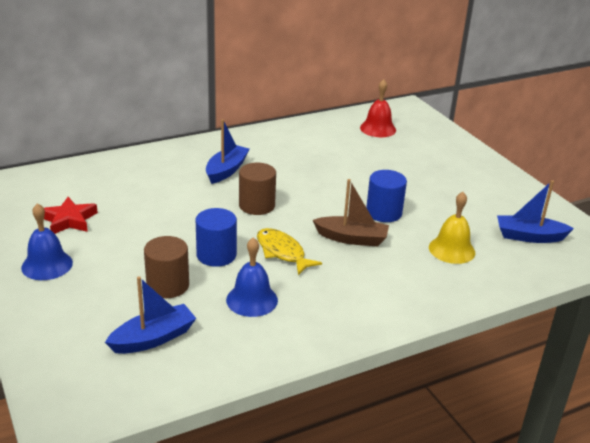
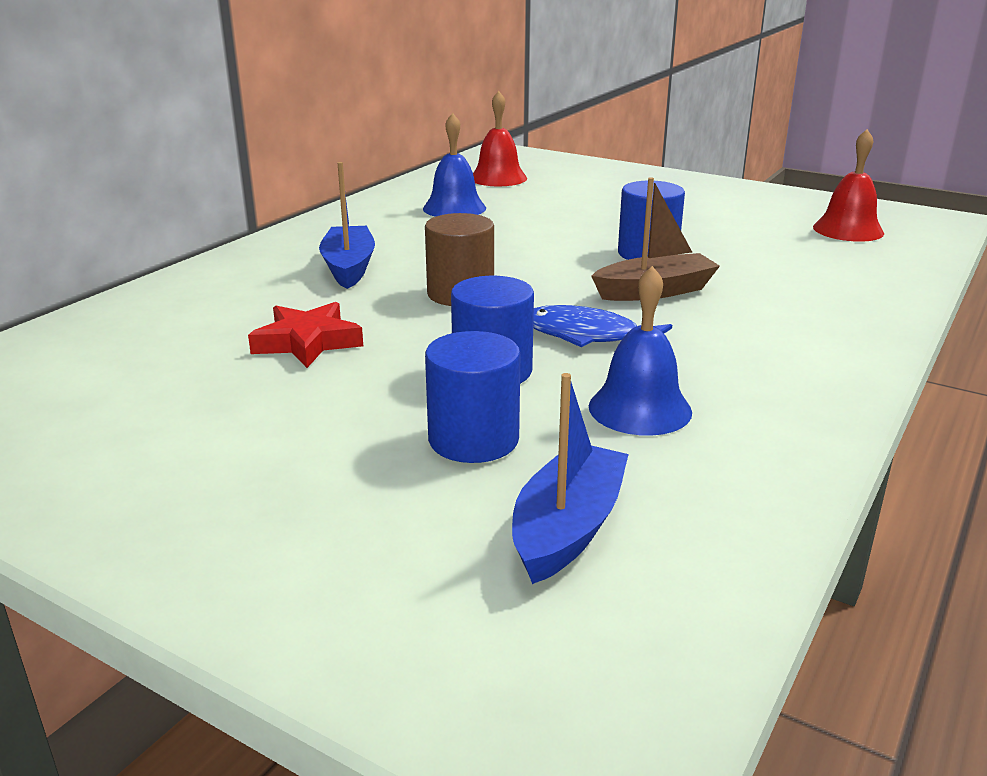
camera: 30 degrees left, 5 degrees down
(47, 265) = (184, 493): blue bell -> blue bell (454, 208)
(69, 220) = (142, 409): red star -> red star (307, 342)
(168, 285) = (473, 439): brown cylinder -> blue cylinder
(282, 252) = (587, 335): yellow fish -> blue fish
(451, 250) = (792, 266): yellow bell -> none
(529, 236) = (848, 230): blue boat -> red bell

